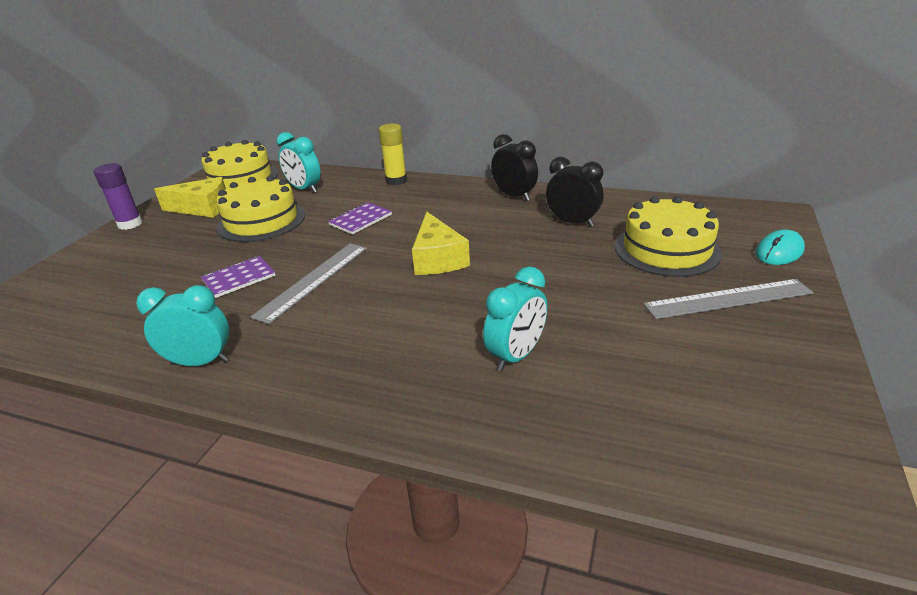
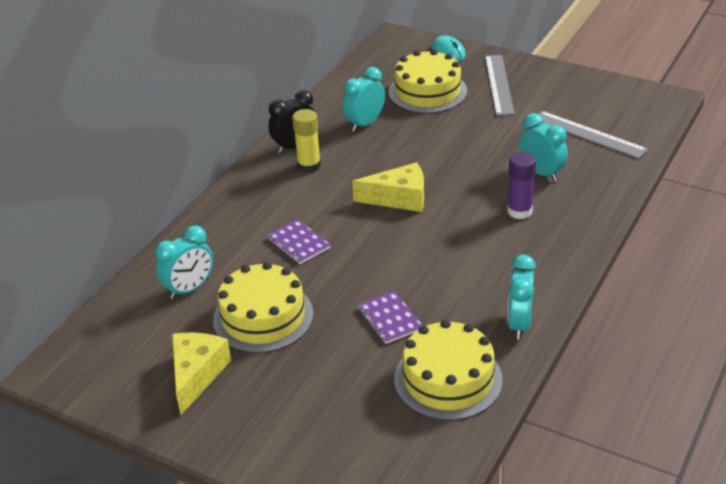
camera: 80 degrees left, 5 degrees up
(130, 224) = (210, 439): purple glue stick -> purple glue stick (519, 211)
(240, 178) = (112, 352): yellow cake -> yellow cake (448, 379)
(313, 280) = (411, 269): grey ruler -> grey ruler (588, 134)
(396, 181) = (210, 218): yellow glue stick -> yellow glue stick (309, 166)
(572, 222) = (365, 124): black clock -> turquoise clock

